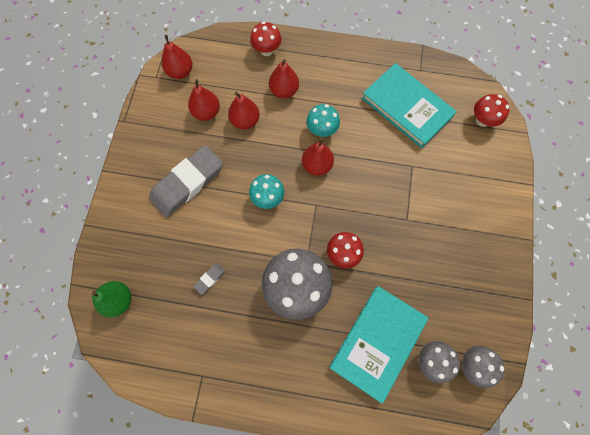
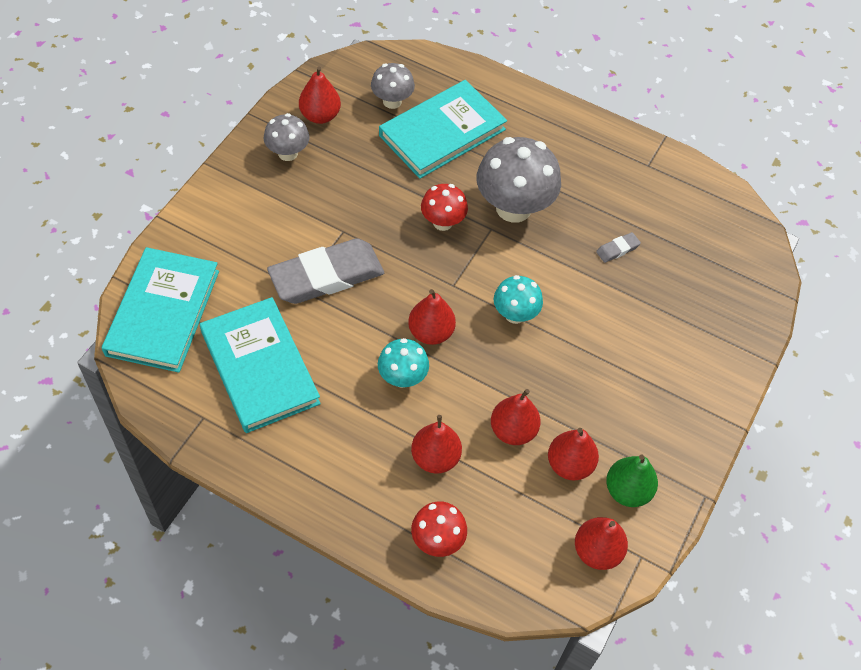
camera: 165 degrees left, 15 degrees down
(119, 300) = (735, 263): green pear -> green pear (627, 490)
(187, 183) = (622, 370): grey eraser -> grey eraser (326, 276)
(473, 365) = (350, 85): grey mushroom -> grey mushroom (288, 153)
(478, 320) = (320, 116): none -> red pear
(482, 120) = (163, 312): red mushroom -> turquoise book

